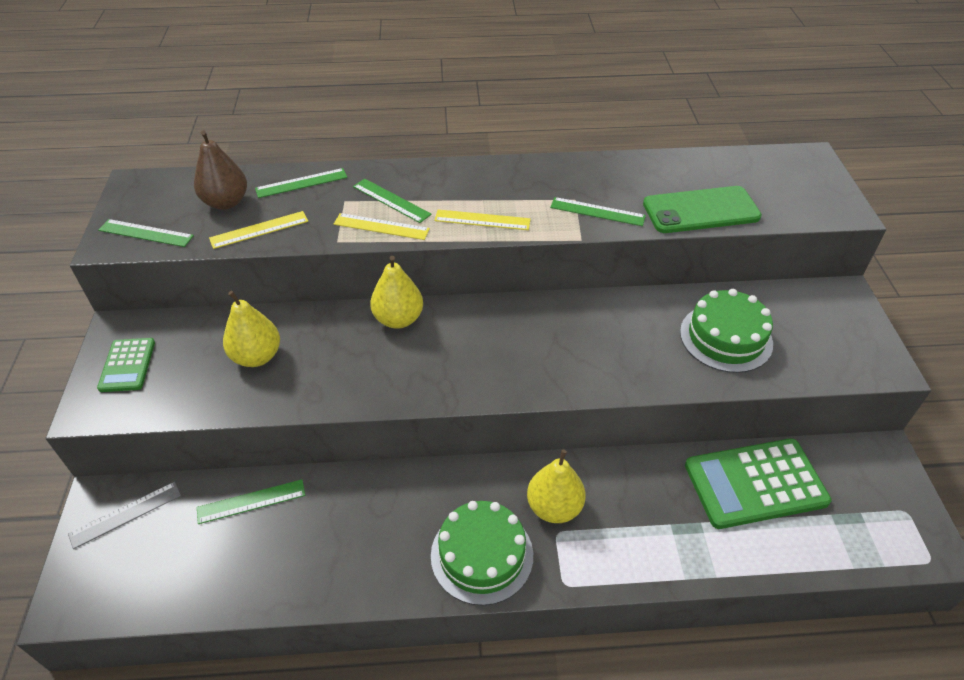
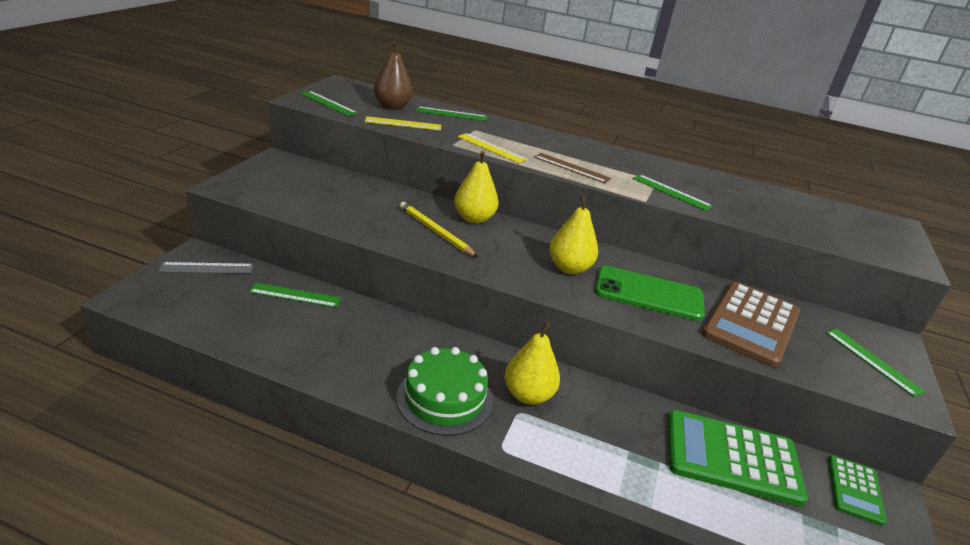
camera: 20 degrees right, 15 degrees down
(127, 365) = (267, 176): green calculator -> green calculator (854, 490)
(257, 356) = (356, 201): yellow pear -> yellow pear (569, 268)
(370, 361) = (435, 231): none -> yellow pencil
(391, 200) = (509, 139): green ruler -> green ruler (872, 361)
(482, 220) = (571, 168): yellow ruler -> brown ruler
(701, 210) = (766, 219): green phone -> green phone (649, 294)
(726, 337) = (751, 324): green cake -> brown calculator

